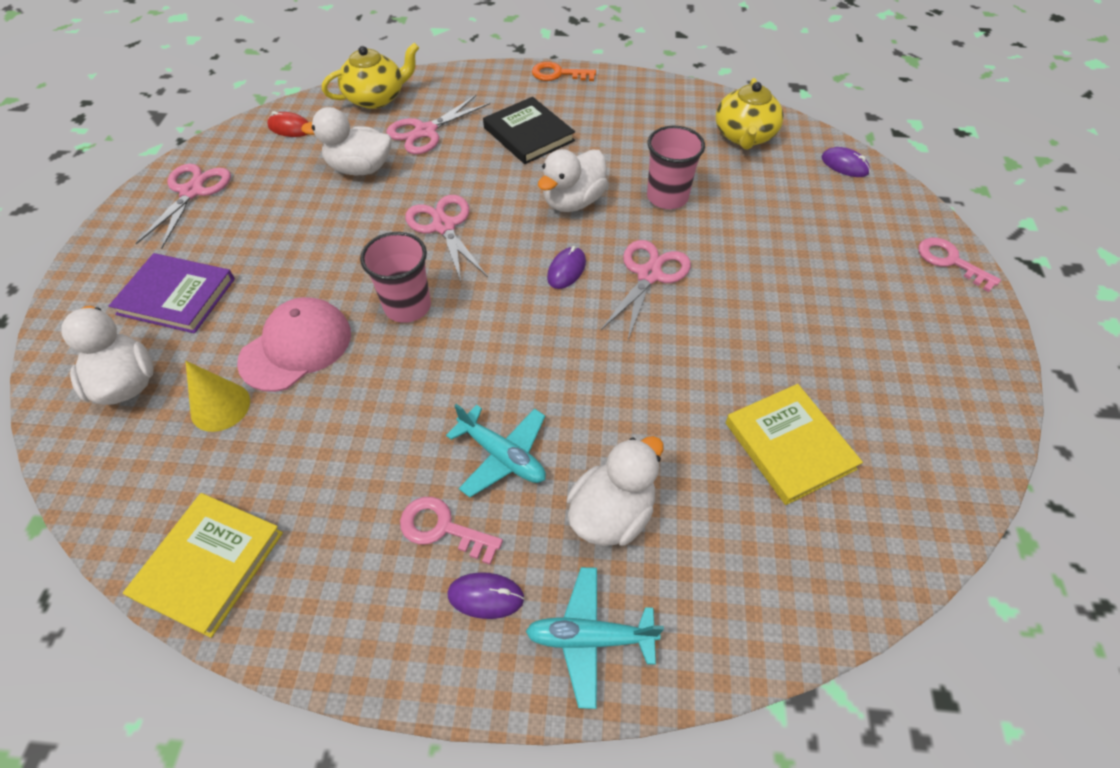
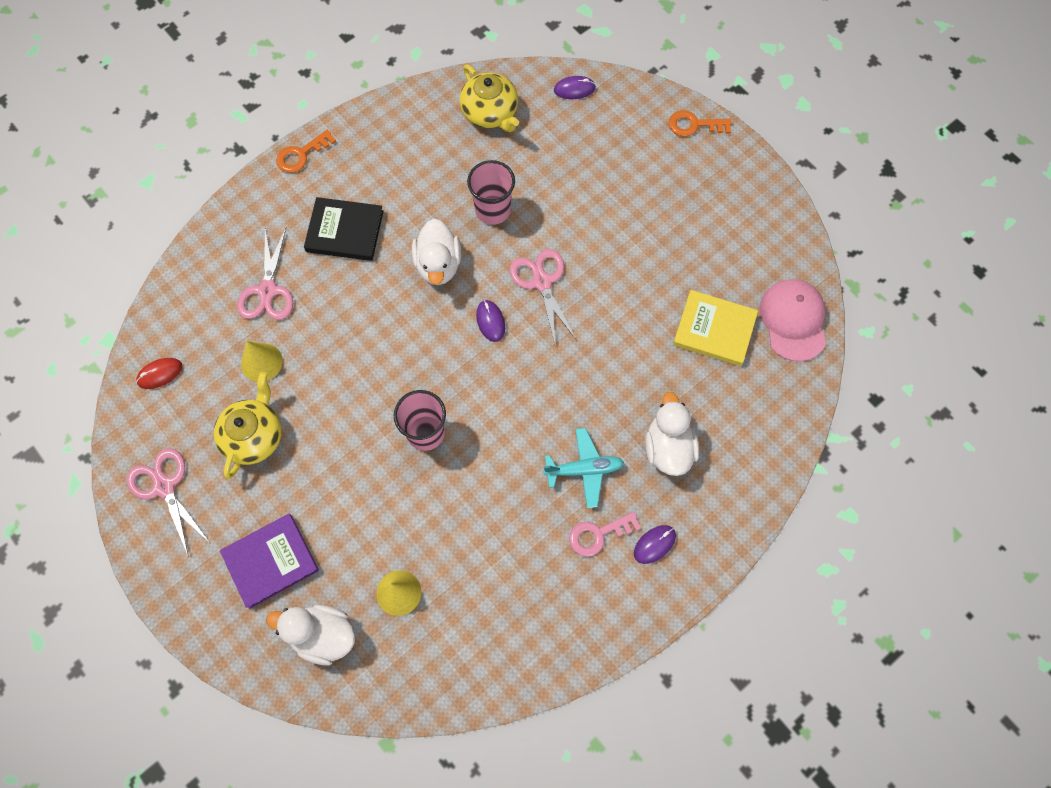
camera: 45 degrees left, 15 degrees up
(209, 564) = (508, 665): yellow book -> none
(296, 347) = (393, 519): pink cap -> pink cap (793, 320)
(360, 168) = (261, 362): white duck -> yellow cone
(376, 98) = (189, 291): yellow teapot -> yellow teapot (254, 436)
(444, 226) = (378, 357): pink scissors -> none
(590, 638) = (718, 516): turquoise plane -> none
(949, 261) = (694, 125): pink key -> orange key

